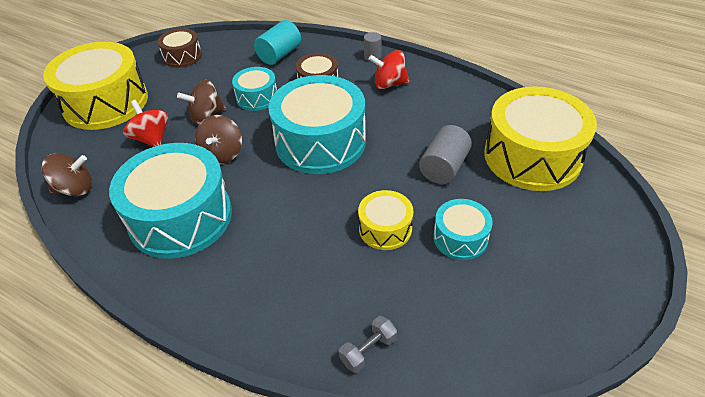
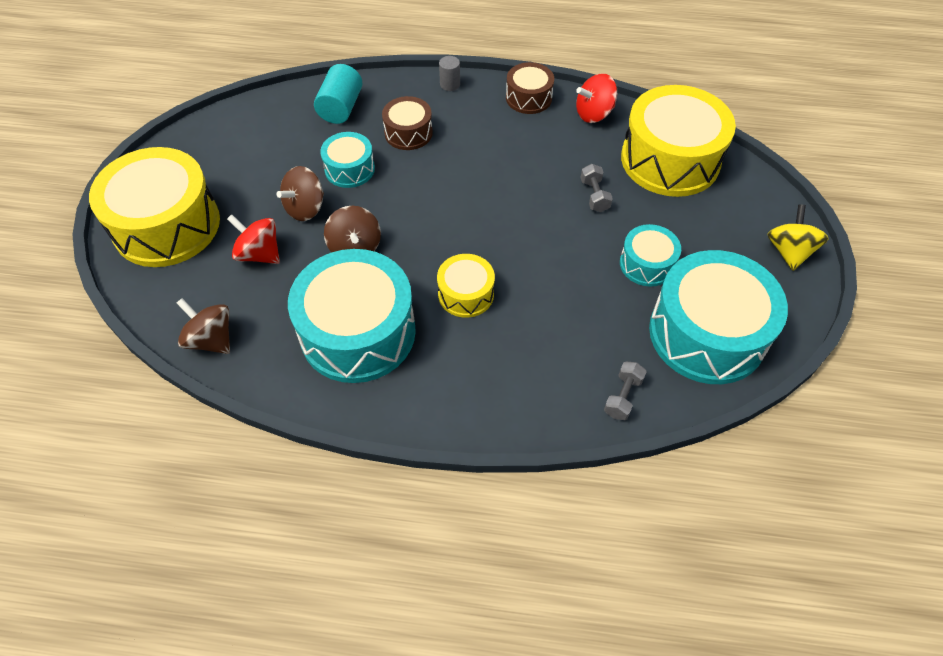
camera: 25 degrees left, 10 degrees up
(75, 189) = (211, 339): brown spinning top -> brown spinning top turned 105 degrees counterclockwise
(182, 56) = (221, 139): brown drum -> brown drum (528, 98)
(320, 142) = (454, 203): turquoise drum -> turquoise drum (707, 333)
(385, 228) = (573, 277): yellow drum -> yellow drum (466, 294)
(389, 84) = (487, 114): red spinning top -> red spinning top (594, 114)
(444, 167) = (594, 196): grey cylinder -> grey dumbbell
(615, 270) = (789, 251): none -> yellow spinning top

